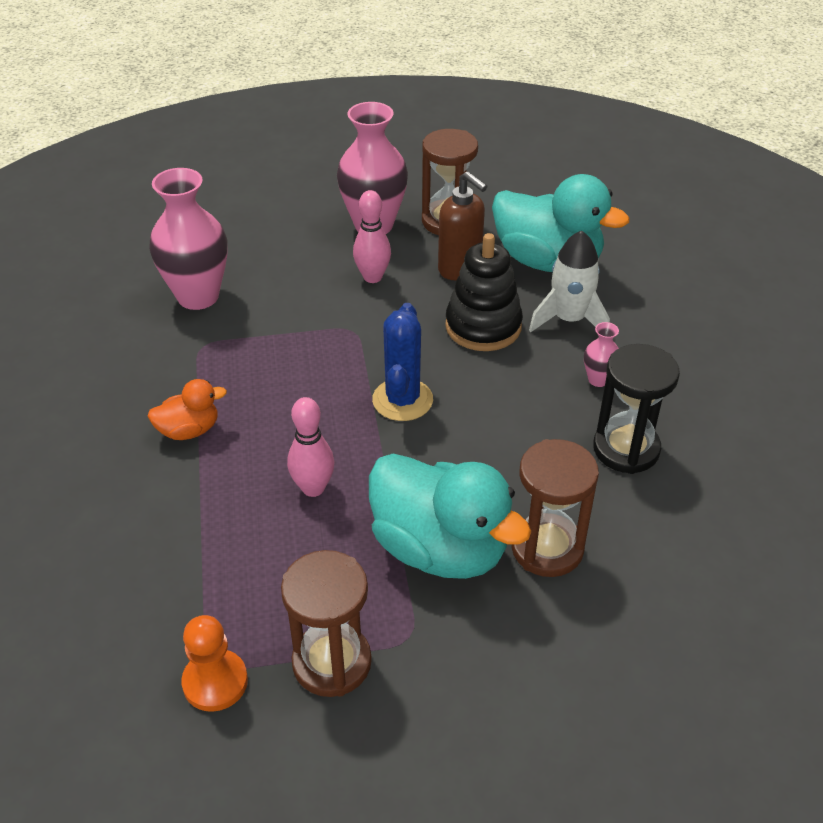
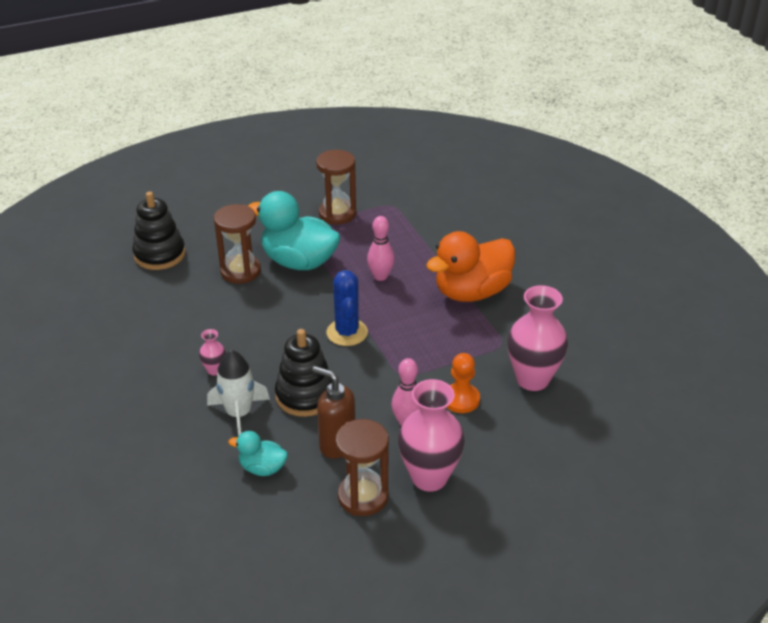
camera: 165 degrees right, 5 degrees down
(189, 430) = (471, 292): orange duck -> orange duck, size x2.05
(215, 682) = (387, 200): orange pawn -> orange pawn (461, 399)
(547, 261) = (262, 468): turquoise duck -> turquoise duck, size x0.49
(626, 449) = (195, 328): black hourglass -> none
(699, 623) = (159, 254): none -> black stacking toy

